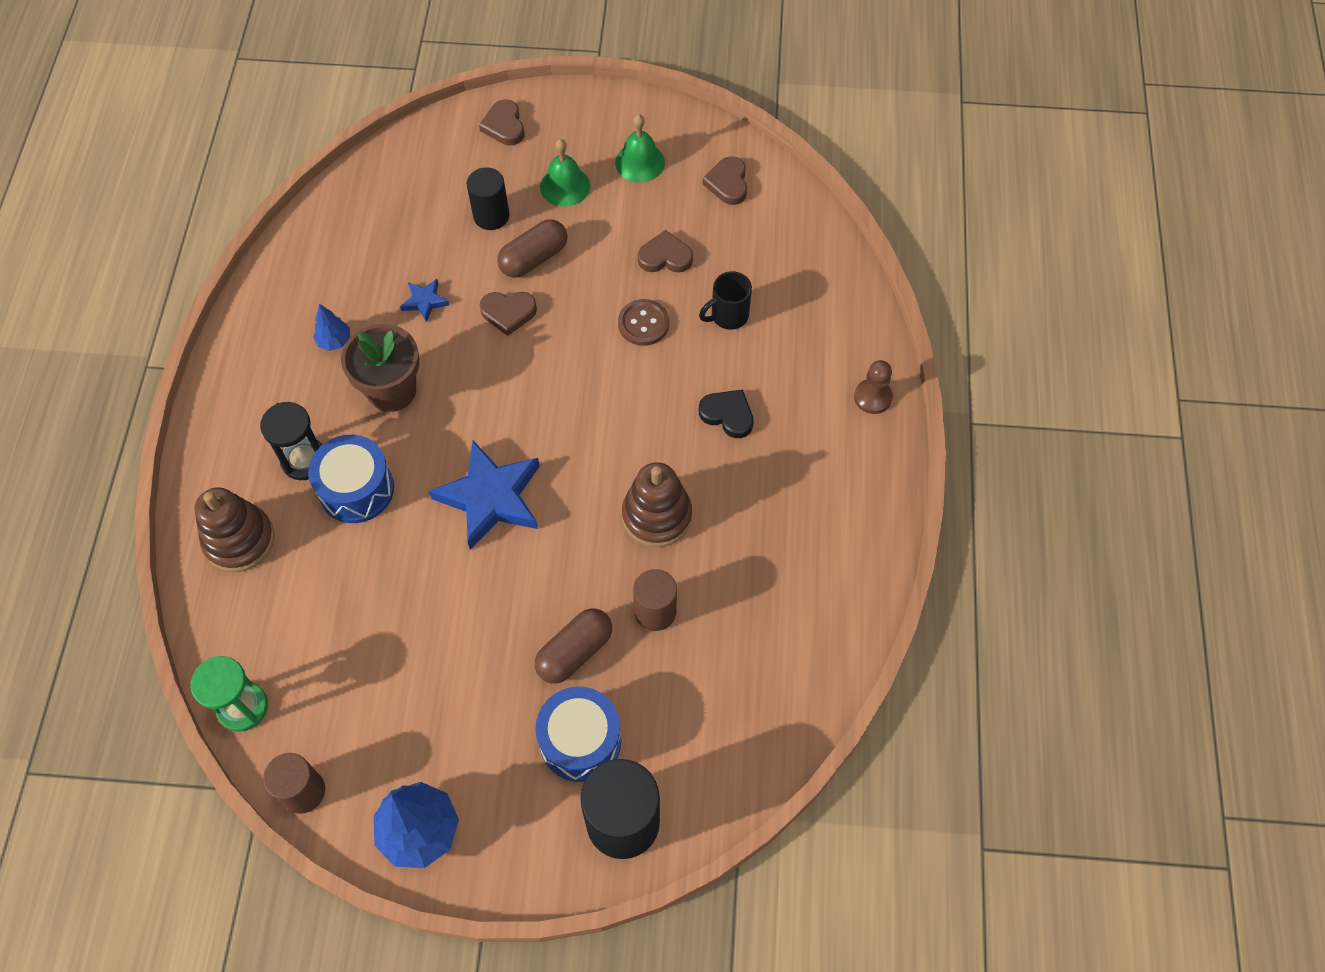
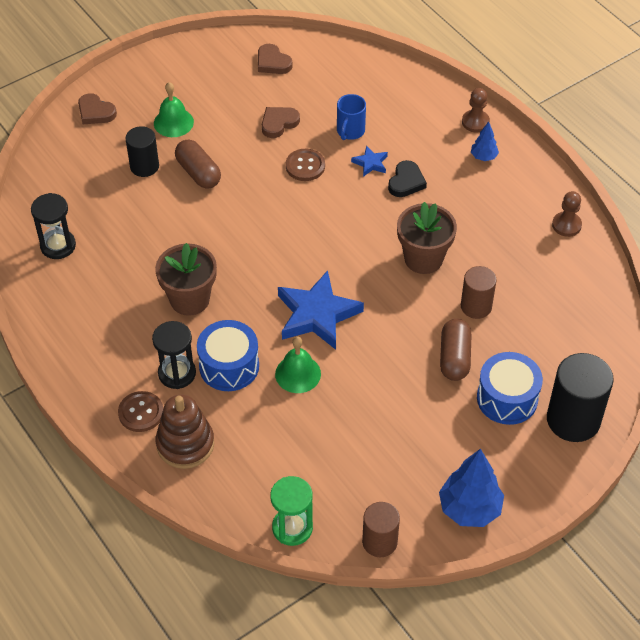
camera: 40 degrees left, 10 degrees down
(235, 476) = (141, 412): none -> brown button
(334, 246) = (58, 246): none -> black hourglass
(334, 341) = (120, 297): blue tree -> blue tree (483, 157)
(424, 301) = (155, 239): blue star -> blue star (370, 163)
(508, 313) = (216, 211): brown heart -> none
(534, 258) = (198, 173): brown capsule -> brown capsule turned 45 degrees counterclockwise
(639, 162) = (206, 82): green bell -> green bell (298, 374)
(657, 516) = (423, 258): brown stacking toy -> brown flower pot
(727, 415) = (406, 182): black heart -> black heart turned 120 degrees clockwise
(728, 316) = (350, 131): black mug -> blue mug
(849, 591) = (566, 225): none -> brown pawn

